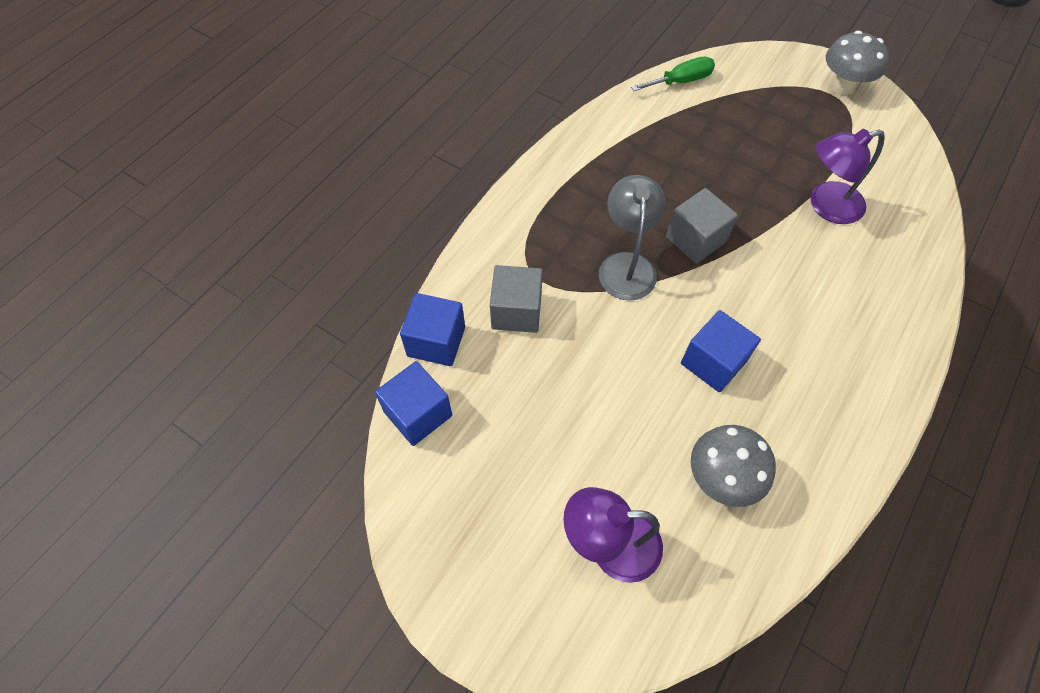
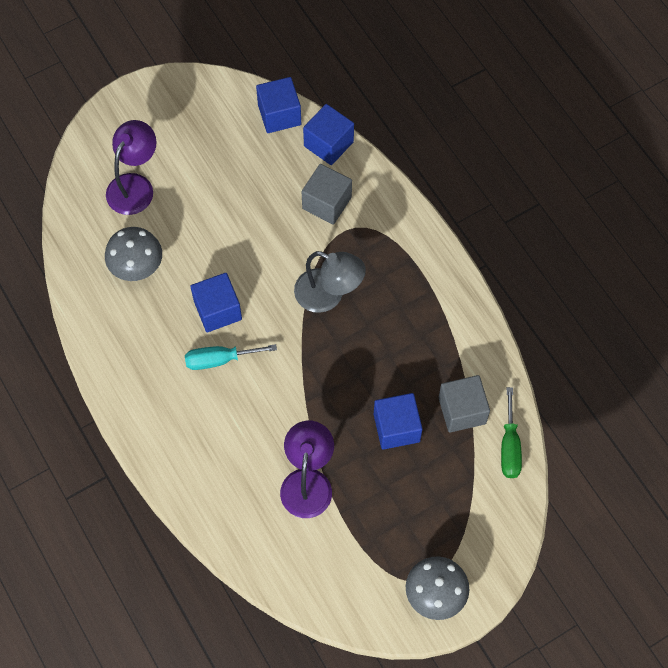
camera: 115 degrees right, 5 degrees up
(695, 239) = (326, 358): grey cube -> grey cube (462, 410)
(723, 160) = (396, 428): none -> blue cube
(767, 334) = (219, 360): none -> turquoise screwdriver

